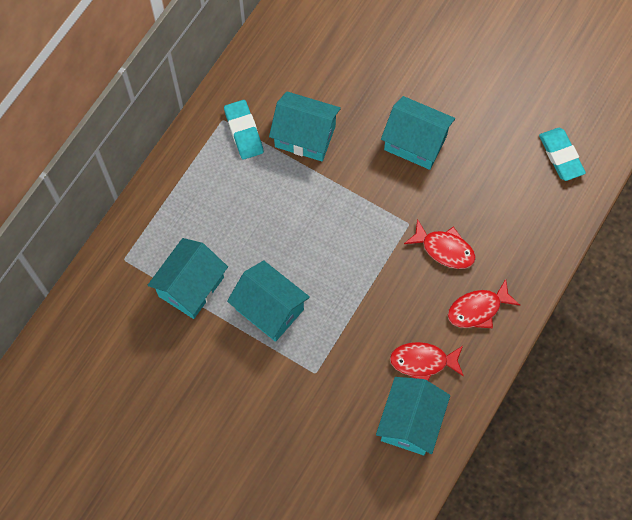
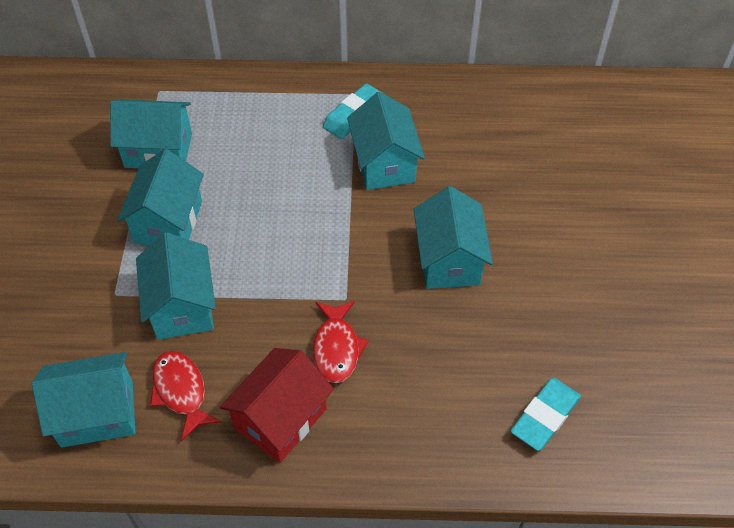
camera: 60 degrees right, 15 degrees down
(353, 332) = (182, 306): none -> turquoise house
(478, 309) = (280, 419): red fish -> red house

